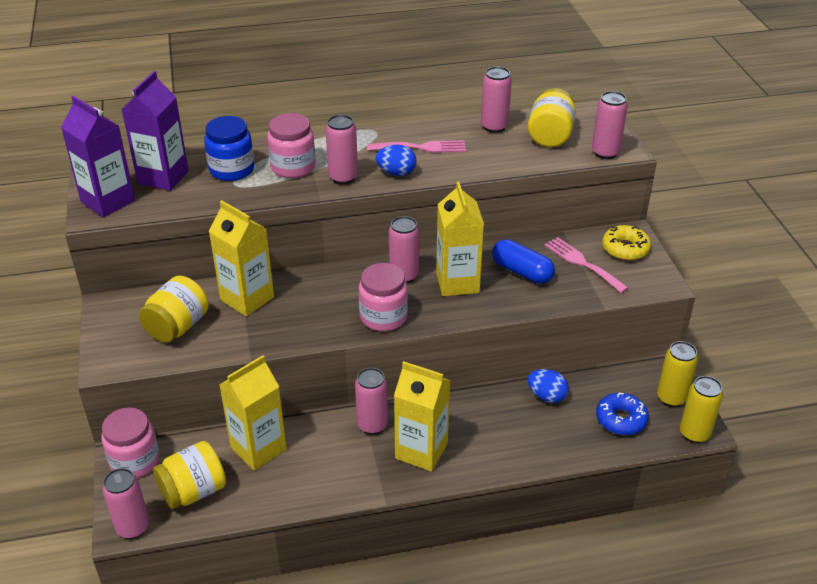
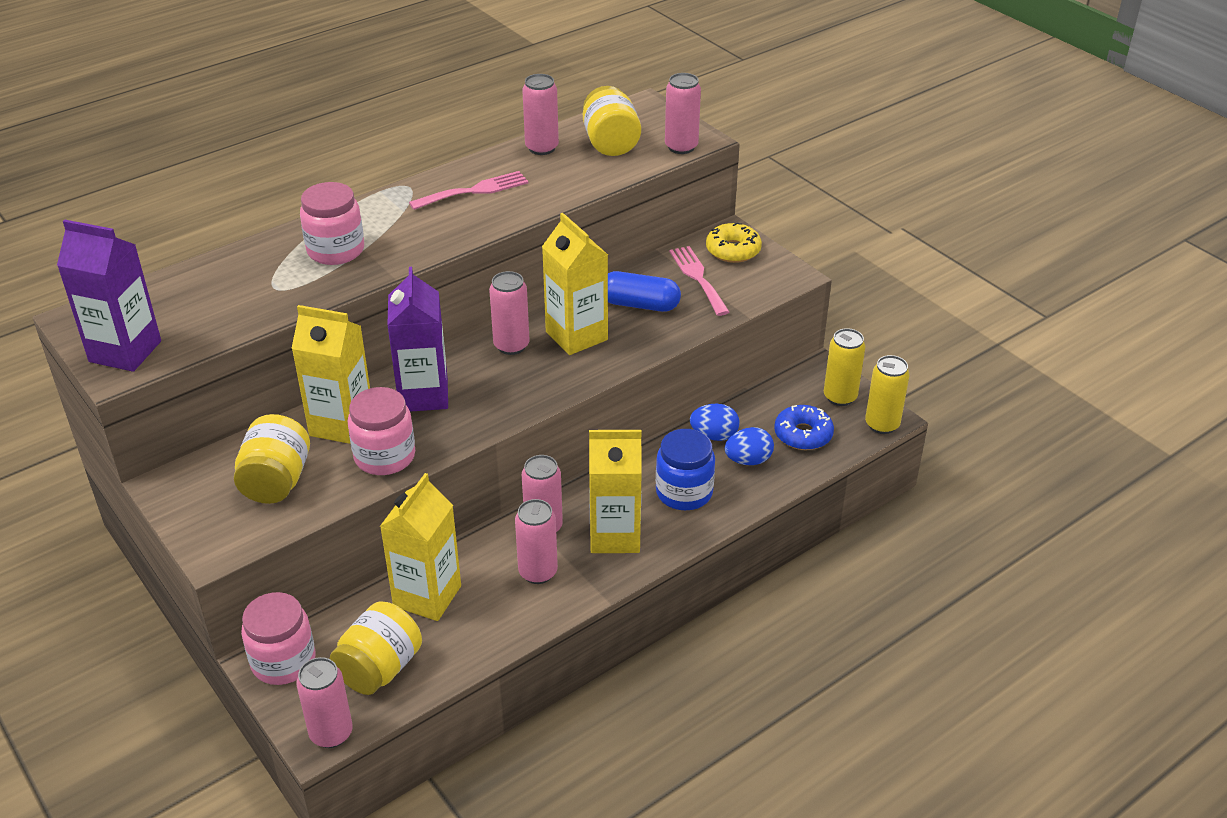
camera: 25 degrees left, 0 degrees up
(163, 177) = (177, 304): purple carton -> purple carton (423, 395)
(232, 170) = (261, 273): blue jar -> blue jar (684, 492)
(343, 177) = (406, 247): pink can -> pink can (538, 572)
(383, 317) = (517, 396): pink jar -> pink jar (385, 456)
(396, 173) = (465, 226): blue egg -> blue egg (748, 460)
(582, 263) = (698, 277): pink fork -> pink fork turned 45 degrees clockwise

